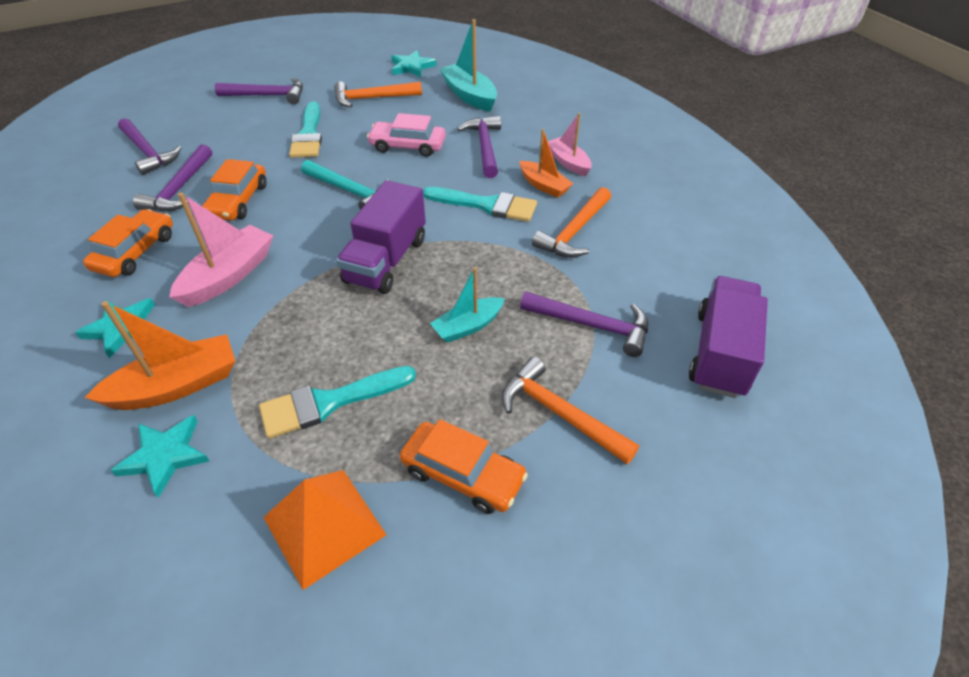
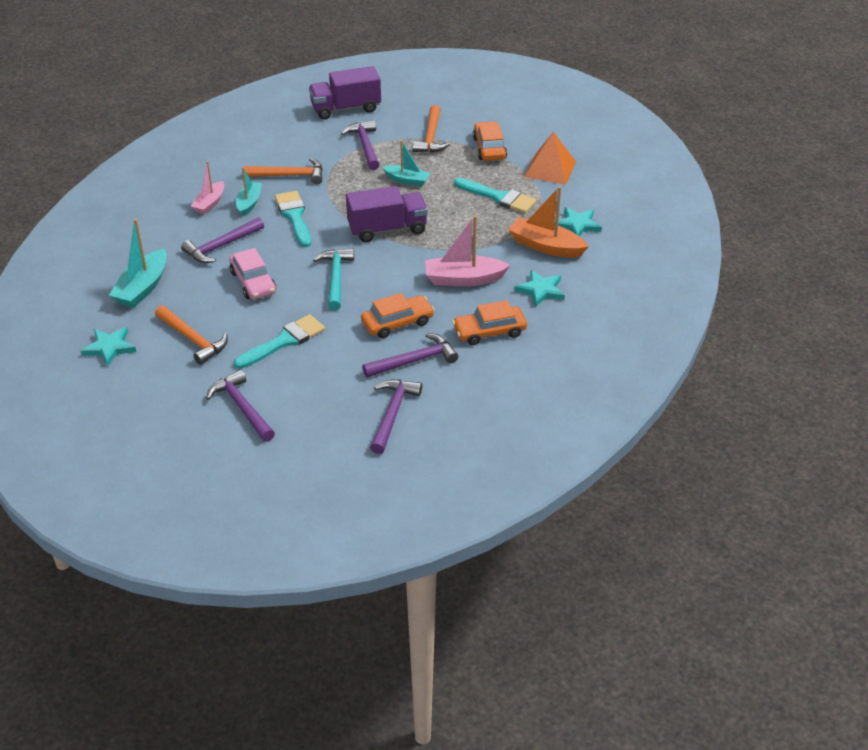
camera: 125 degrees left, 5 degrees down
(544, 185) = (249, 203): orange boat -> turquoise boat

